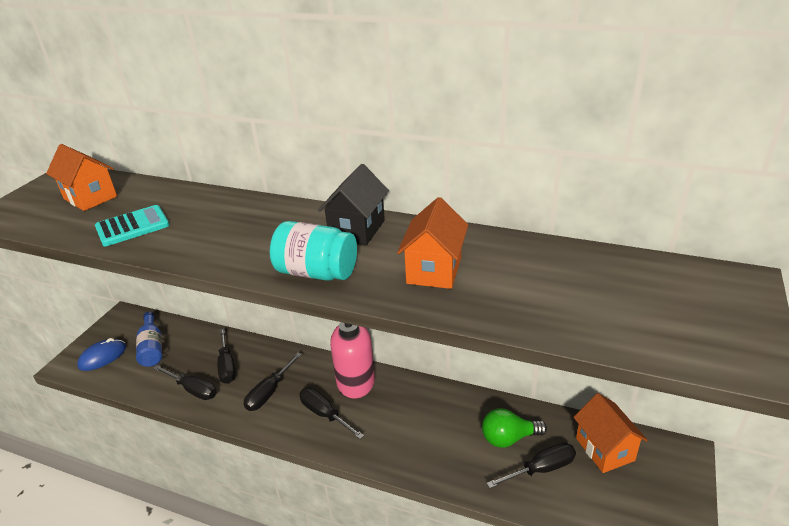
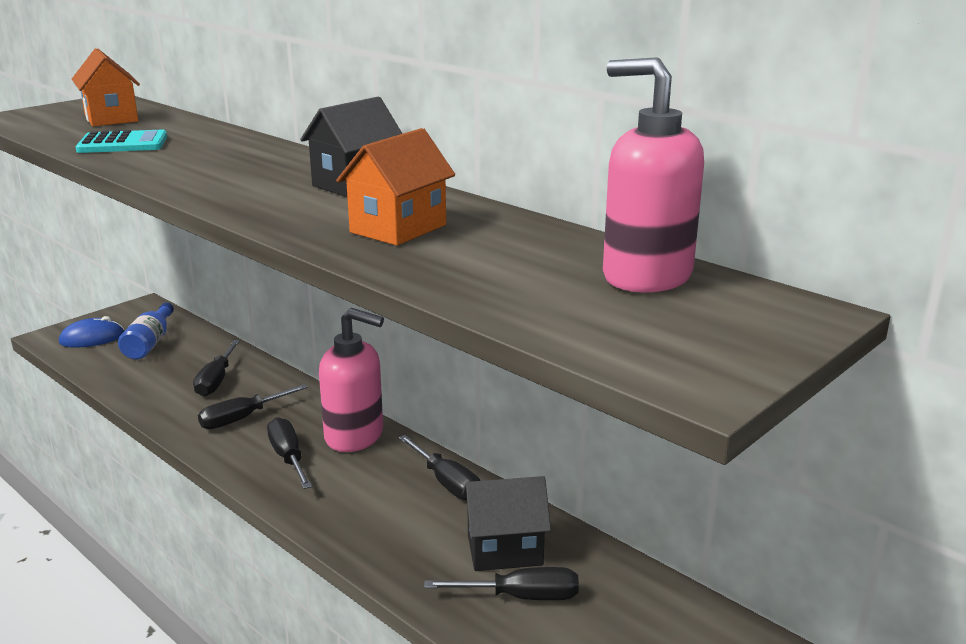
camera: 20 degrees right, 10 degrees down
(192, 389) = (160, 392): black screwdriver -> black screwdriver (446, 482)
(316, 273) = (262, 207): turquoise jar -> none
(508, 438) = (504, 550): green light bulb -> black house
(605, 449) = (635, 604): orange house -> none
(628, 274) = (646, 276): none -> pink soap dispenser

